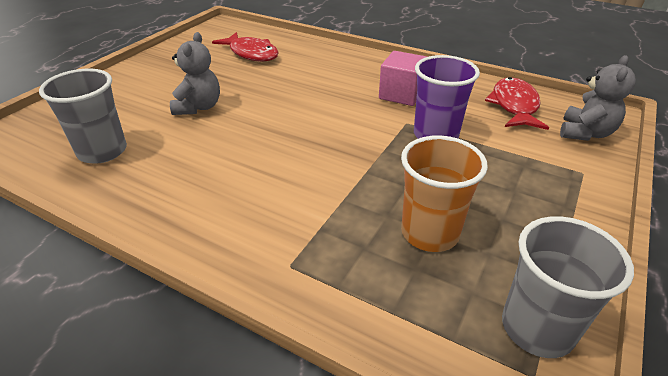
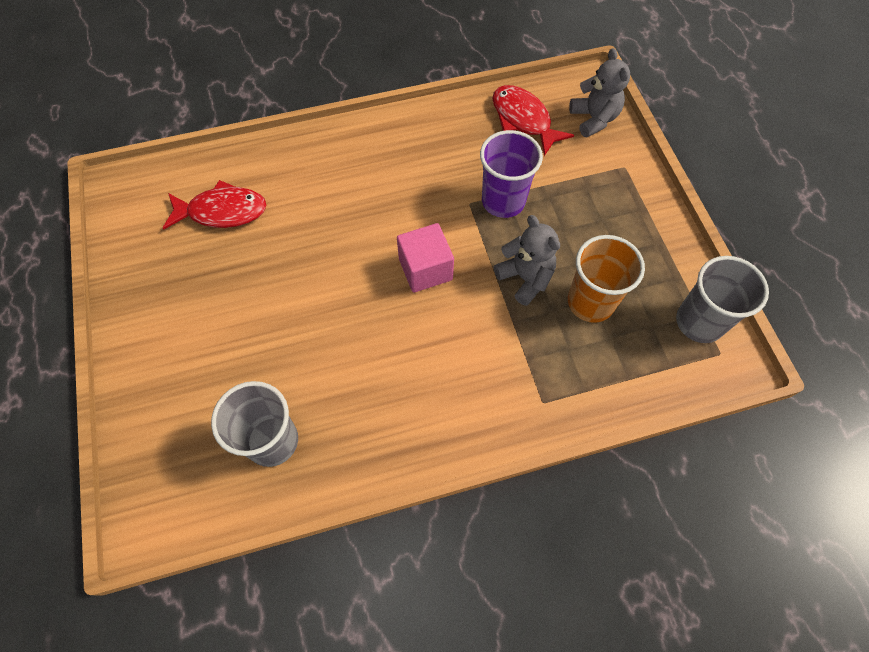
camera: 45 degrees left, 25 degrees up
(199, 107) = (278, 323): grey teddy bear -> grey teddy bear (525, 278)
(401, 94) = (429, 169): pink cube -> pink cube (425, 269)

